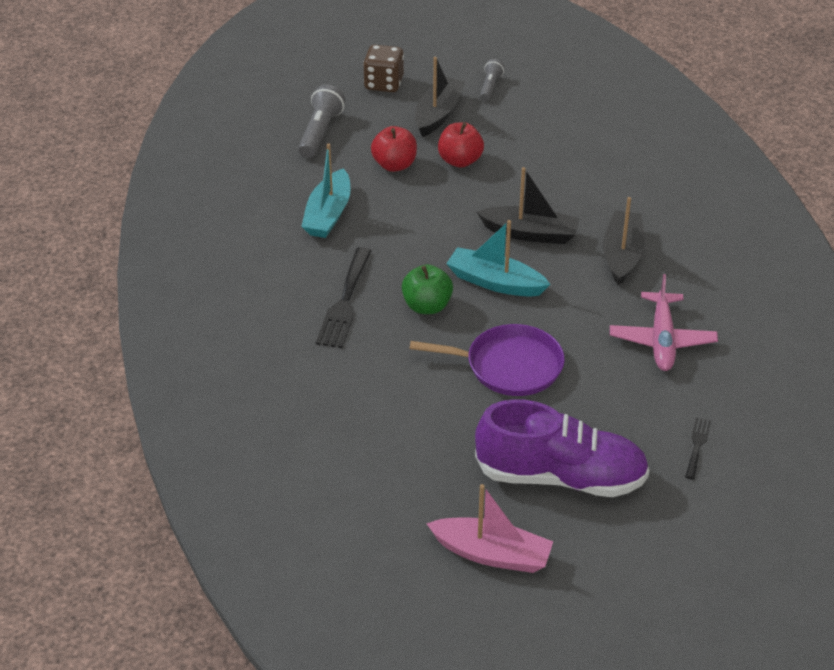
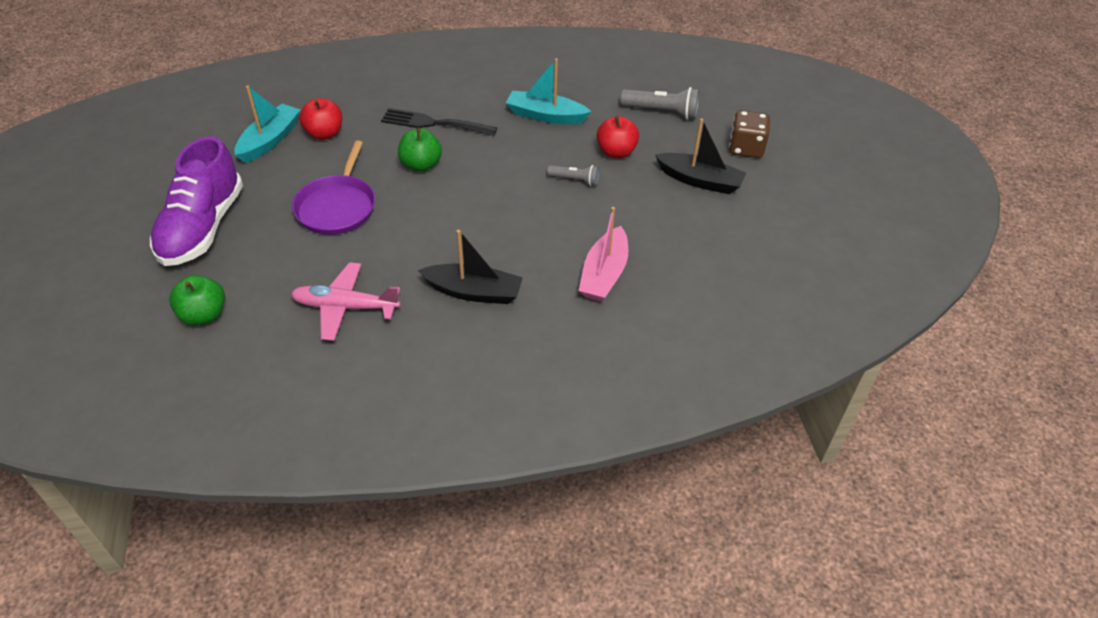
camera: 90 degrees right, 5 degrees up
(460, 161) = (624, 191): red apple -> red apple (324, 134)
(490, 87) = (754, 218): grey flashlight -> grey flashlight (575, 180)
(492, 554) = (143, 187): pink boat -> pink boat (604, 274)
(495, 282) = (445, 205): turquoise boat -> turquoise boat (270, 140)
(530, 233) = (512, 231): black boat -> none
(697, 445) = (204, 315): black fork -> green apple

